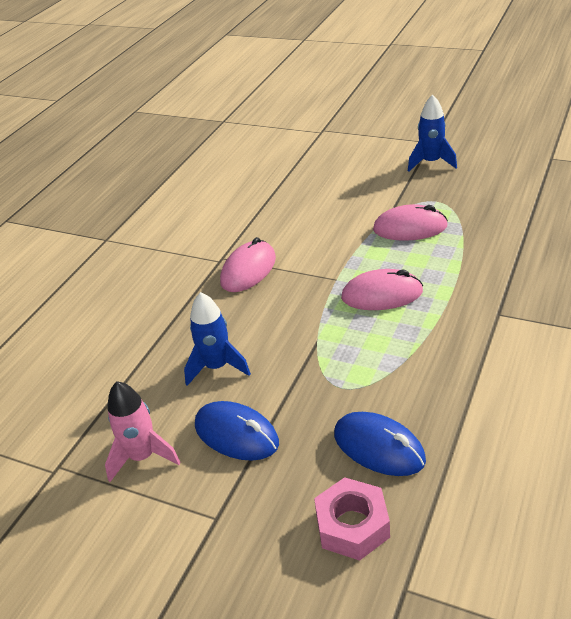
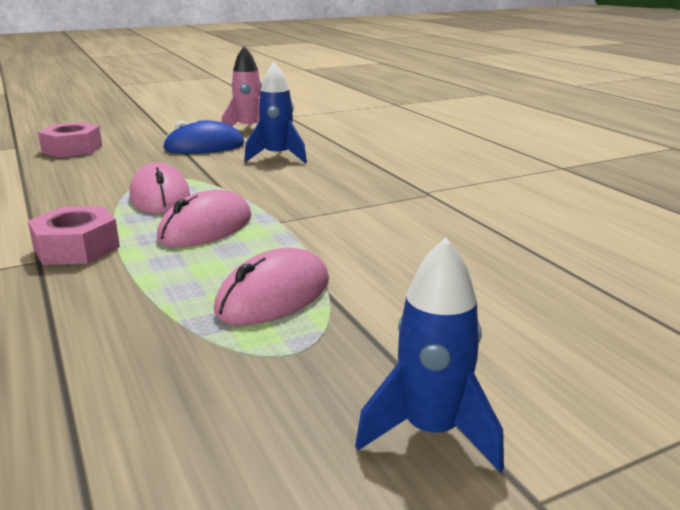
camera: 125 degrees right, 15 degrees down
(248, 270) = (382, 196): pink mouse -> pink mouse (160, 197)
(379, 447) = (88, 169): blue mouse -> none
(469, 315) = (76, 248): none -> pink nut

